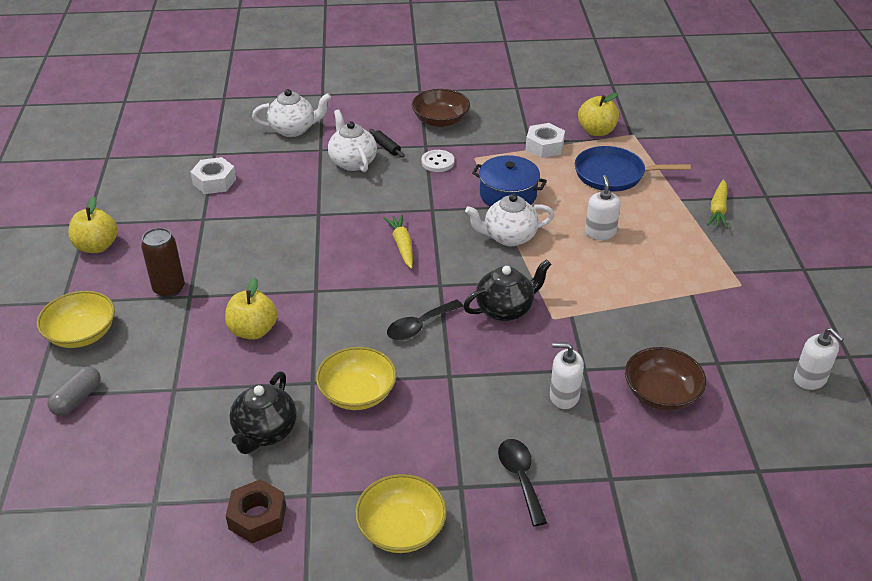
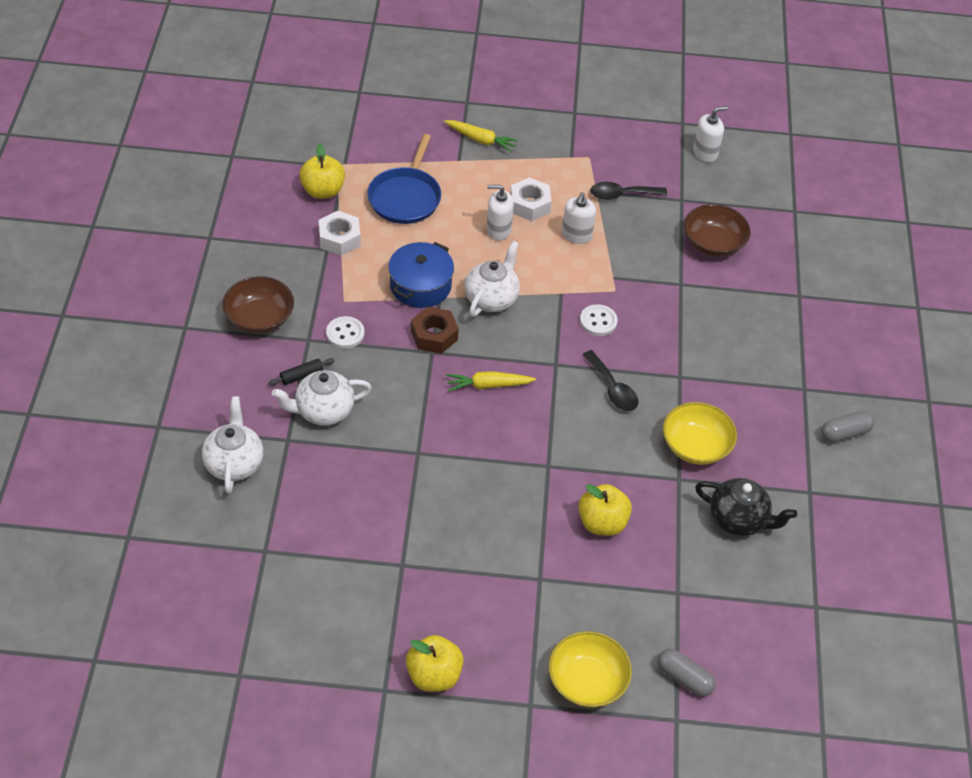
camera: 85 degrees left, 10 degrees up
(169, 289) = (524, 598): brown can -> none
(214, 182) = (328, 551): white nut -> white nut (529, 205)
(257, 517) = (832, 529): brown nut -> brown nut (434, 335)
(401, 528) = (845, 433): yellow bowl -> grey capsule
(505, 309) = (598, 321): black teapot -> white button
(509, 237) = (491, 298): white teapot -> white teapot turned 150 degrees counterclockwise
(520, 477) = (796, 349): black spoon -> black spoon (621, 195)
(564, 396) = (711, 304): white soap dispenser -> white soap dispenser (576, 235)

